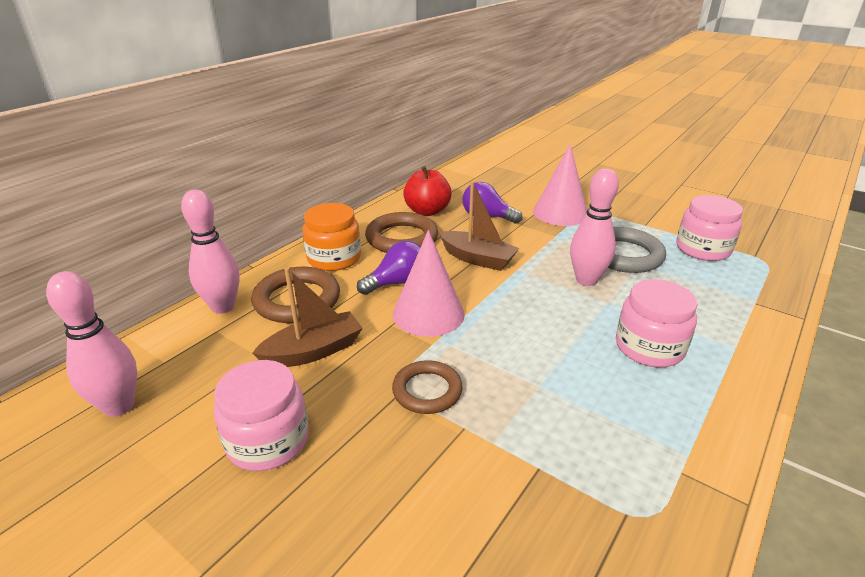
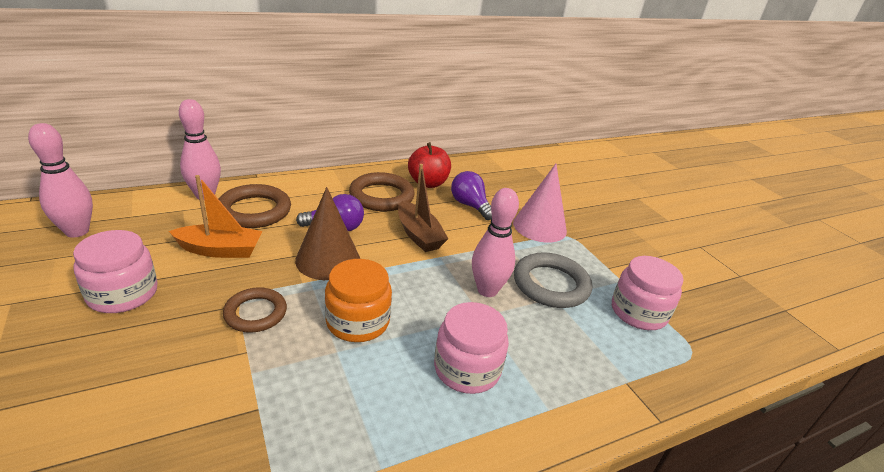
camera: 25 degrees right, 0 degrees up
(313, 351) = (220, 250): brown boat -> orange boat
(334, 258) = (315, 192): orange jar -> orange jar (358, 322)
(428, 314) = (328, 260): pink cone -> brown cone

